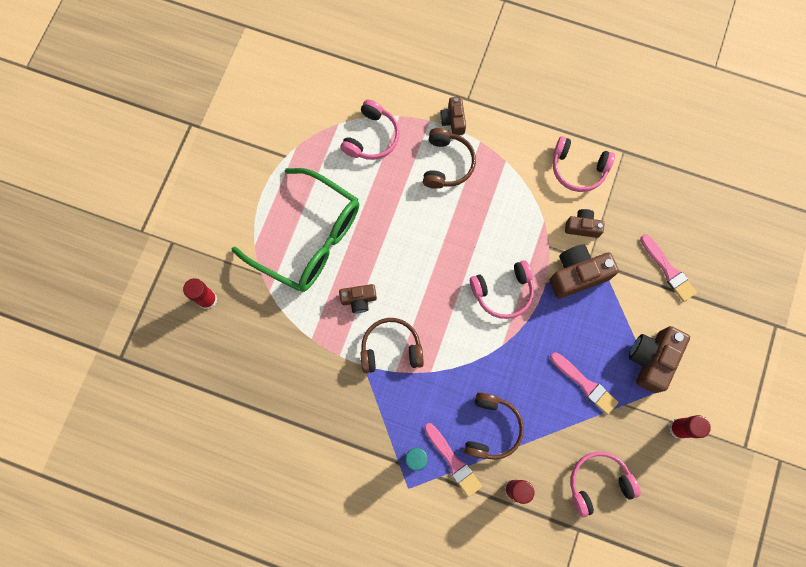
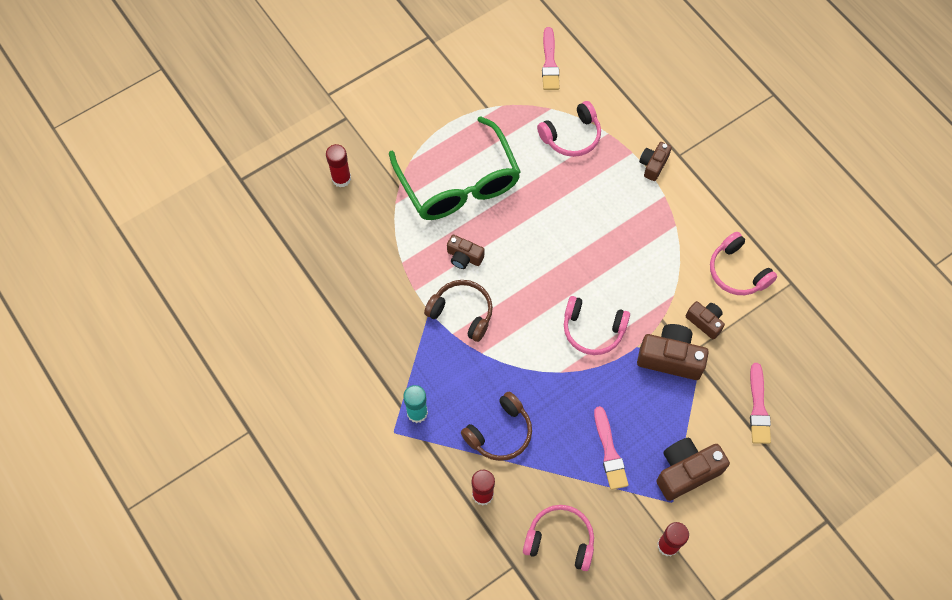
camera: 35 degrees right, 10 degrees down
(446, 163) = (621, 196): brown headphones -> none
(453, 461) = (447, 436): pink brush -> pink brush (549, 62)

